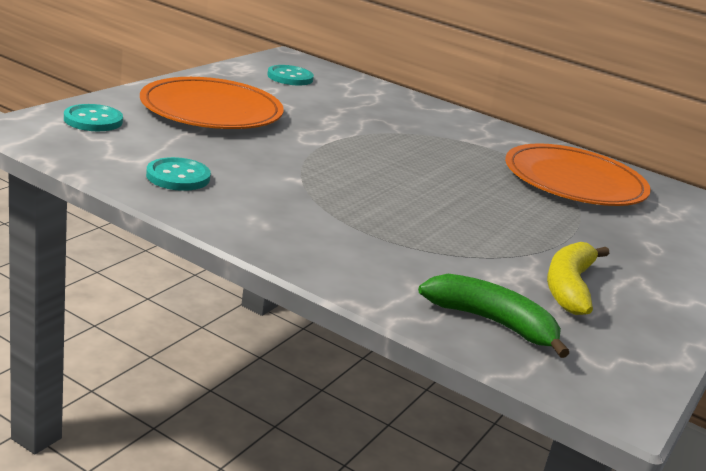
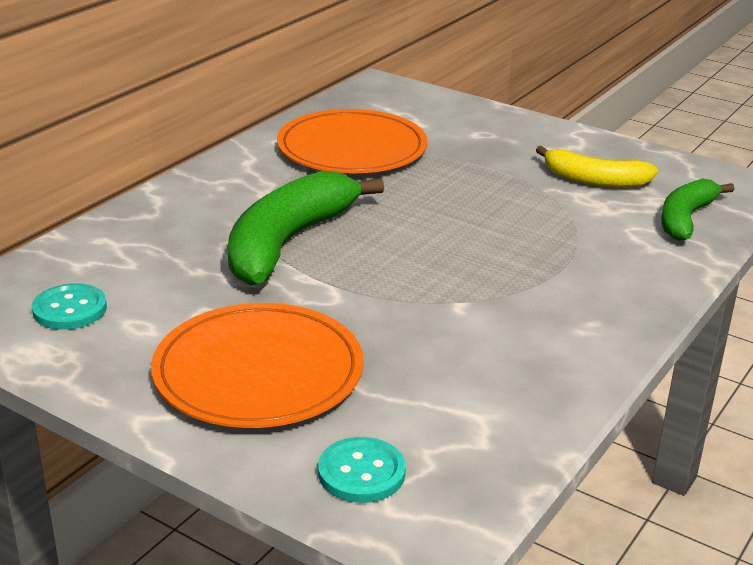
camera: 85 degrees left, 5 degrees up
(178, 177) = (511, 384): turquoise button -> none
(388, 138) = (288, 242): none -> green banana

